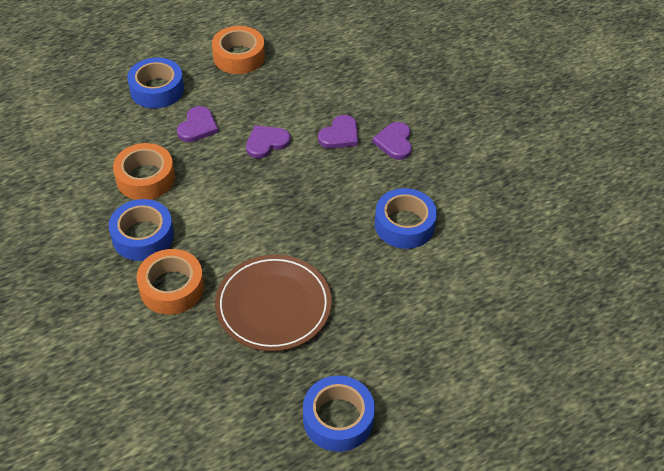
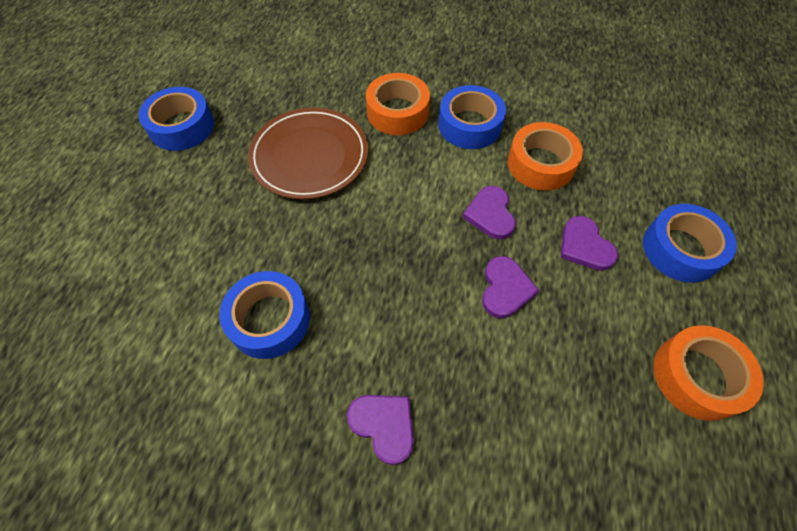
camera: 135 degrees right, 10 degrees up
(340, 135) = (452, 373): purple heart -> purple heart (490, 214)

